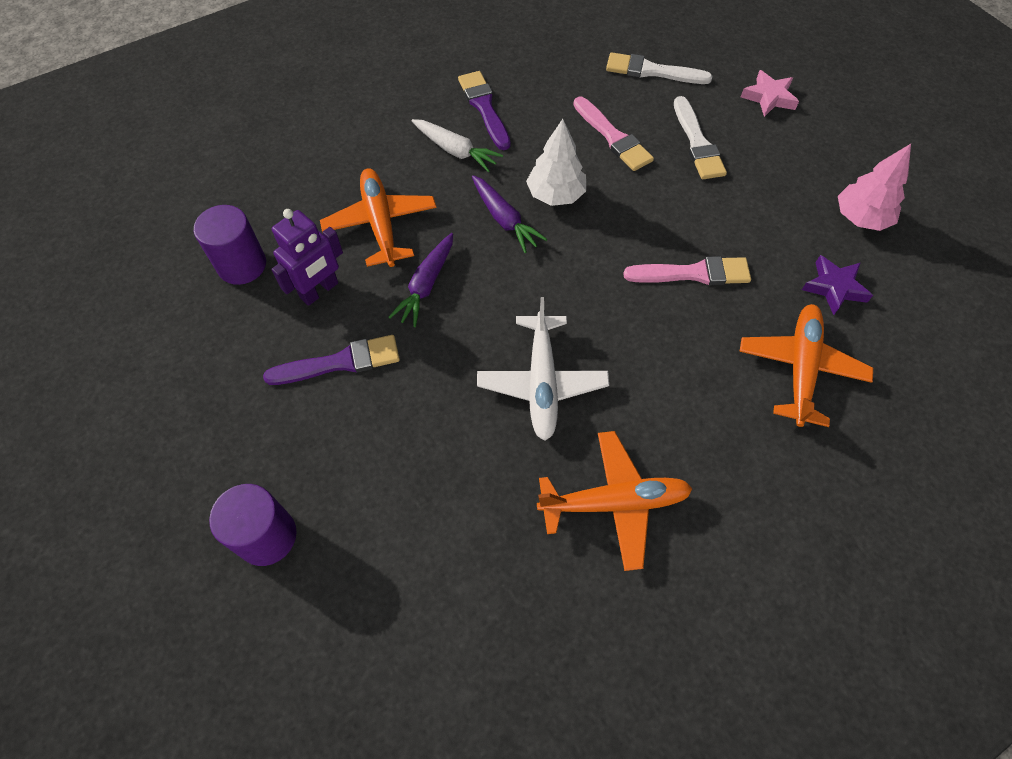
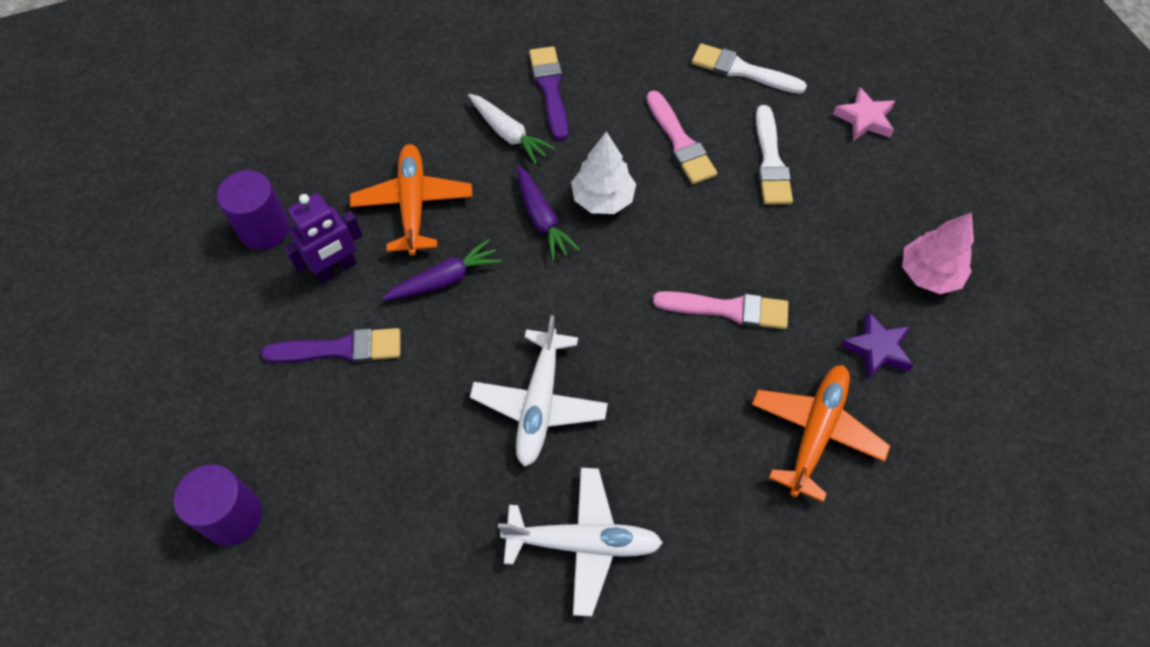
camera: 10 degrees right, 0 degrees up
(426, 285) = (445, 279): purple carrot -> purple carrot turned 150 degrees counterclockwise
(615, 502) = (583, 543): orange plane -> white plane

